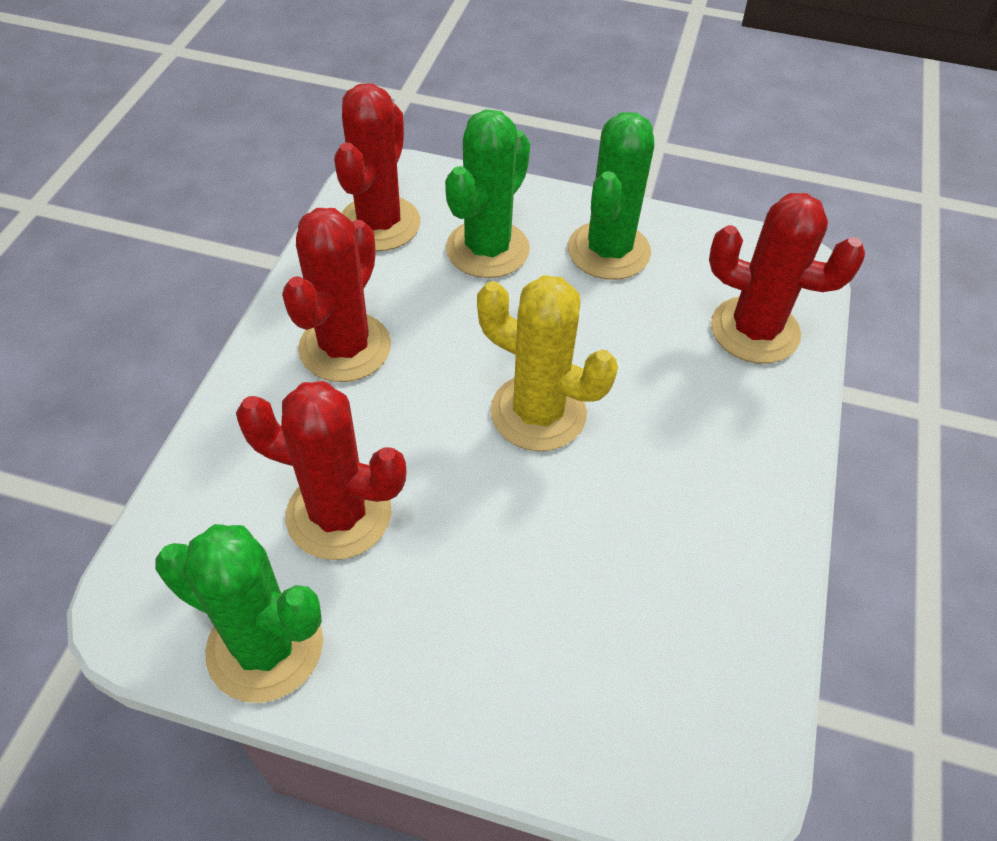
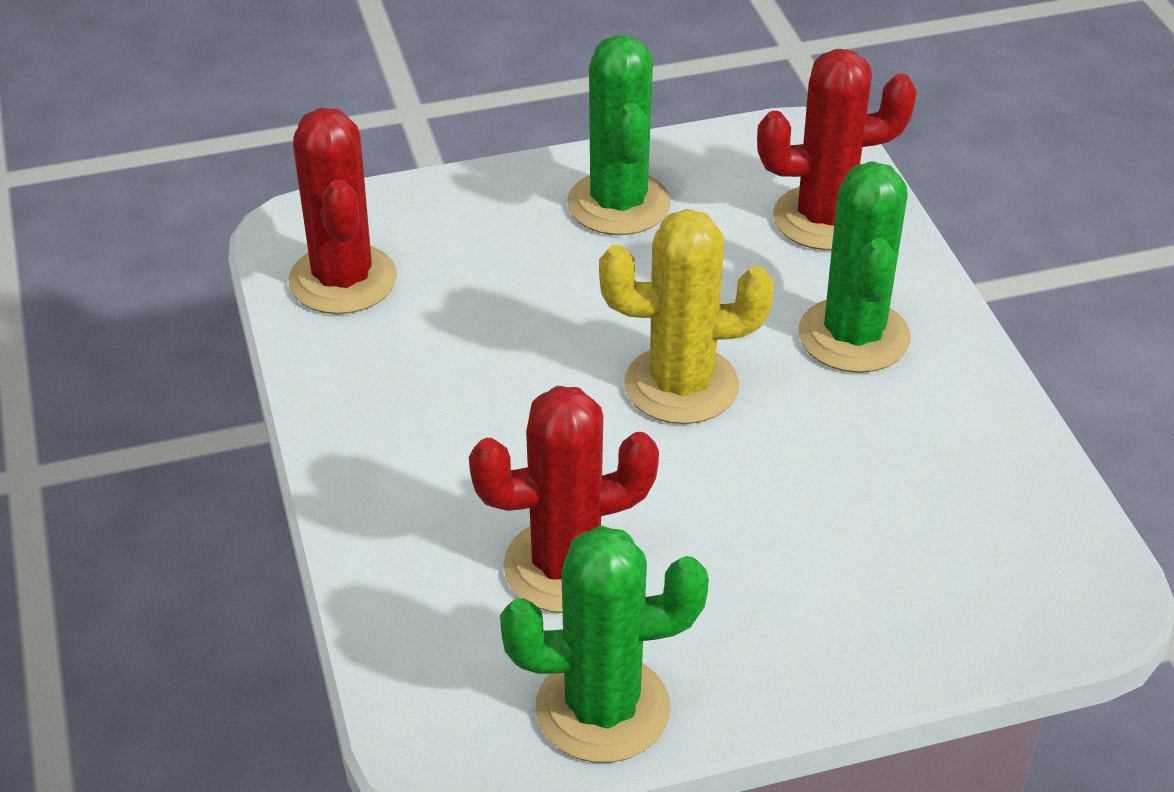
camera: 30 degrees left, 10 degrees down
(345, 347) = (424, 416): red cactus -> none
(487, 249) = (489, 255): green cactus -> green cactus (853, 336)

